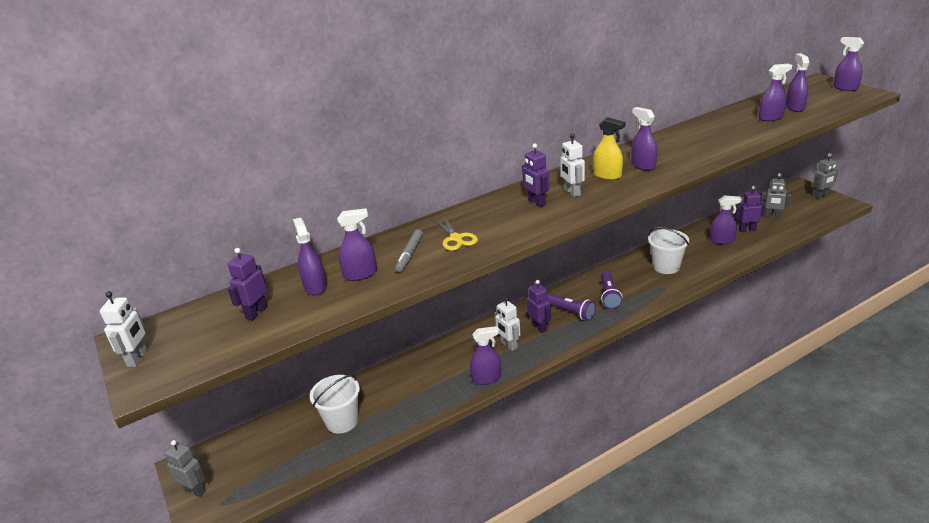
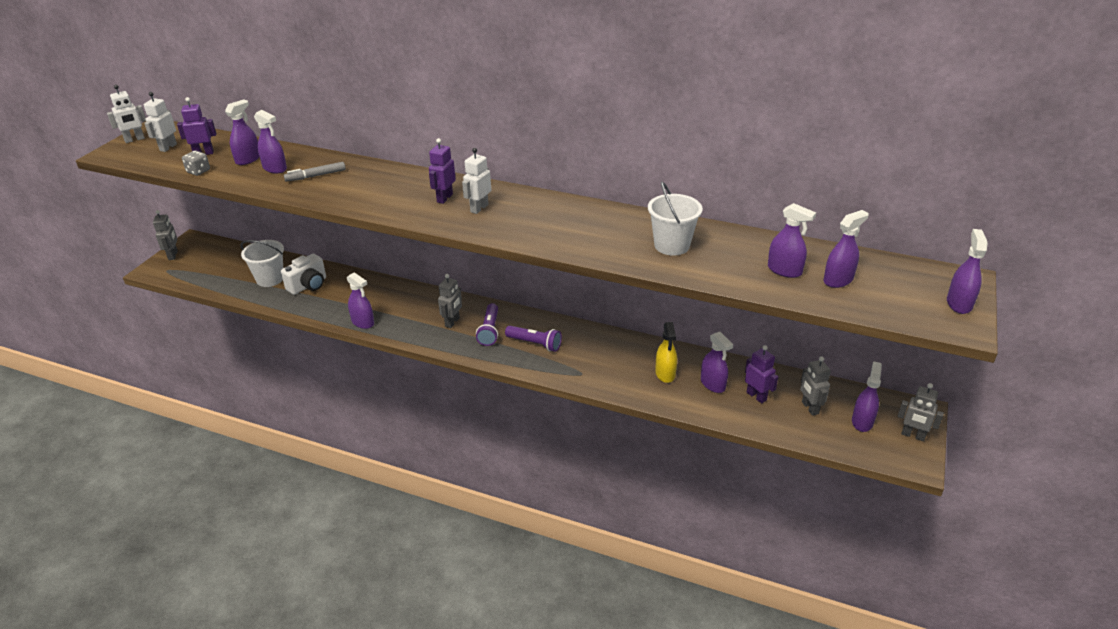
camera: 50 degrees right, 5 degrees up
(296, 323) = (198, 171): none -> grey dice
(386, 397) = (308, 285): none -> white camera
(456, 238) = (354, 185): yellow scissors -> none
(509, 345) = (414, 316): white robot -> white robot (168, 147)
(539, 327) = (452, 322): purple robot -> grey robot
(607, 175) = (531, 215): yellow spray bottle -> yellow spray bottle (665, 373)
(609, 296) = (535, 344): purple flashlight -> purple flashlight turned 120 degrees counterclockwise
(643, 165) = (571, 227): purple spray bottle -> purple spray bottle (862, 421)
(666, 266) = (620, 362): white bucket -> white bucket (671, 245)

